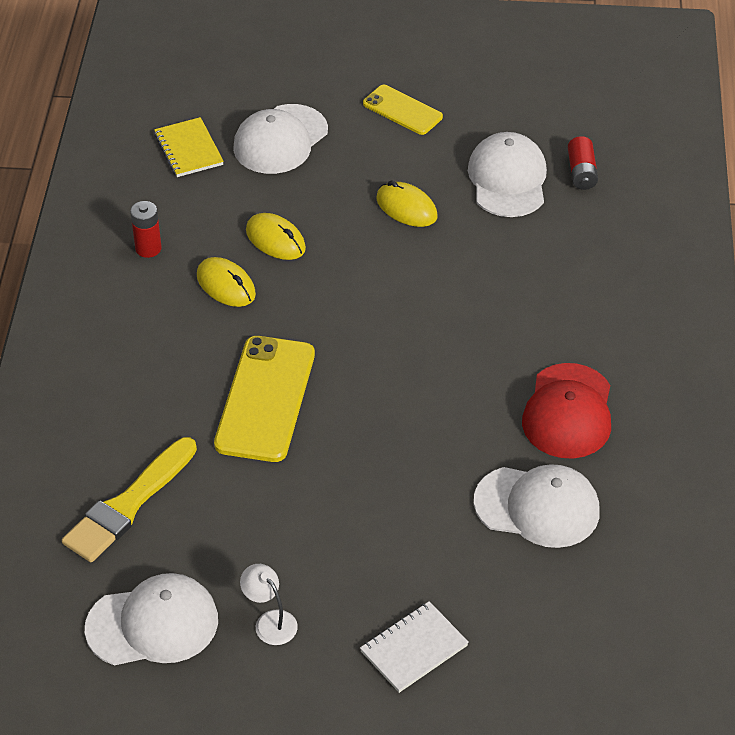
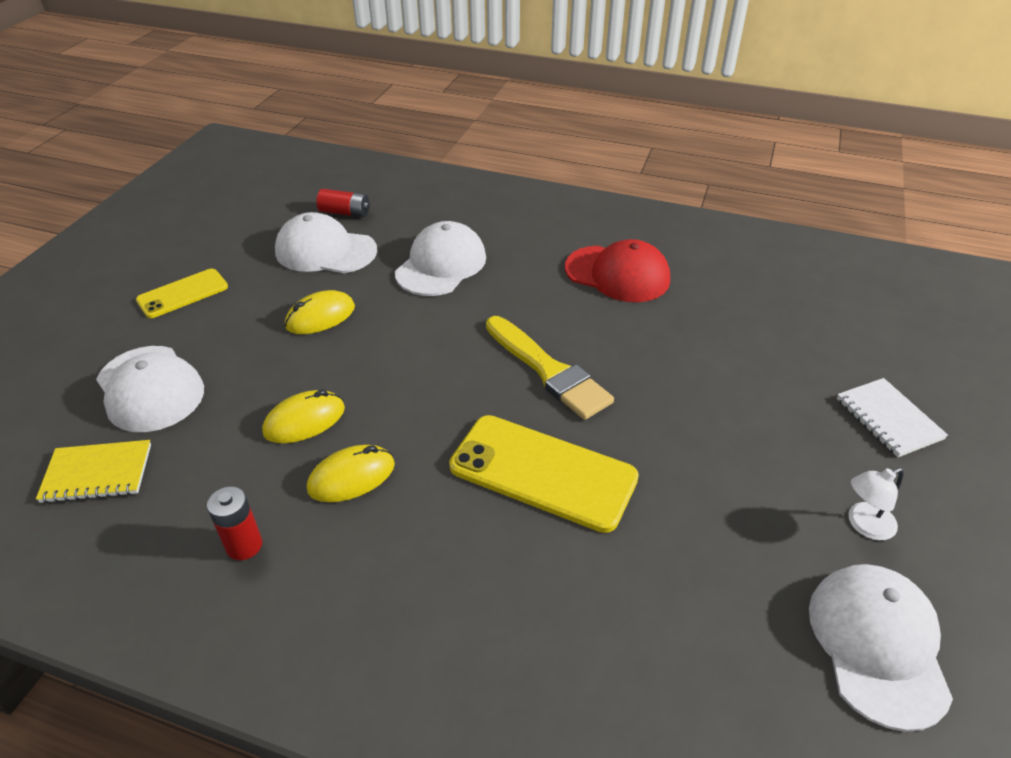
camera: 75 degrees left, 5 degrees down
(128, 504) = (682, 641): yellow brush -> yellow brush (548, 370)
(537, 507) = (721, 311): white cap -> white cap (441, 265)

